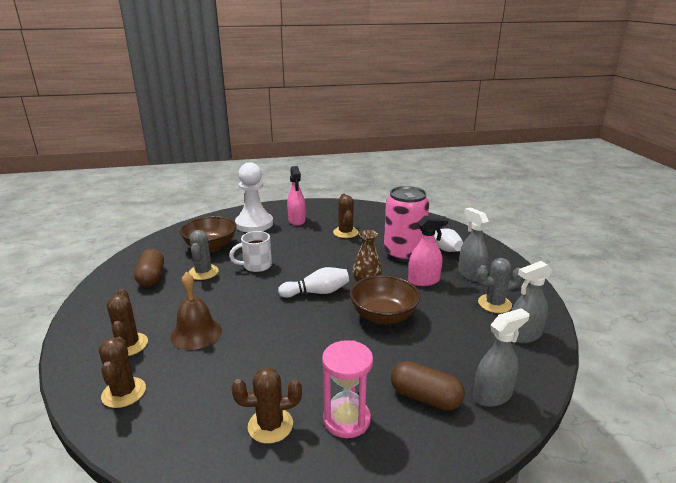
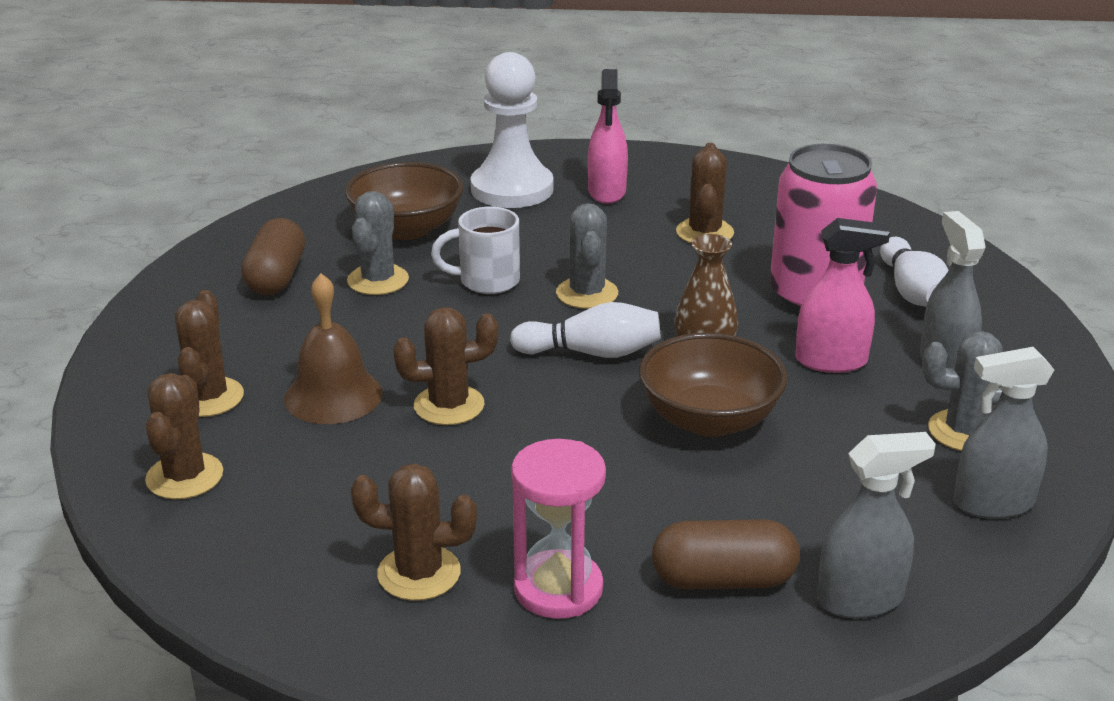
camera: 15 degrees right, 5 degrees up
(257, 329) = (449, 405): none -> brown cactus
(304, 265) = (587, 293): none -> grey cactus
(425, 398) = (723, 580): brown capsule -> brown capsule turned 45 degrees counterclockwise

